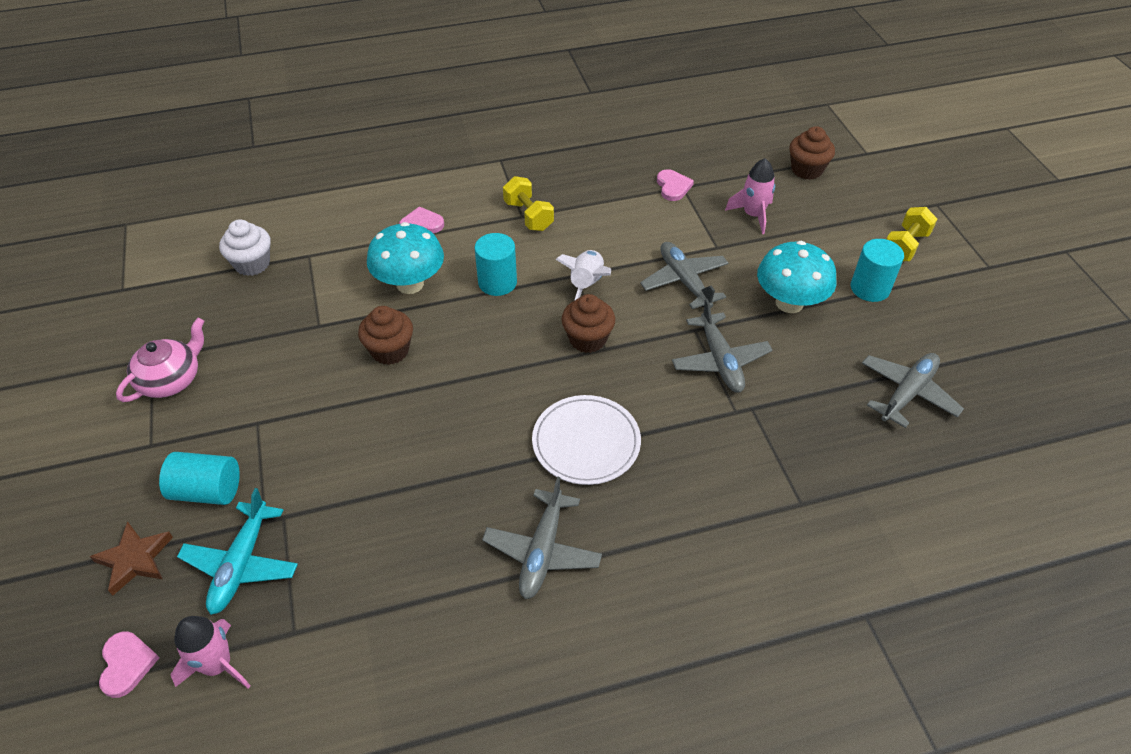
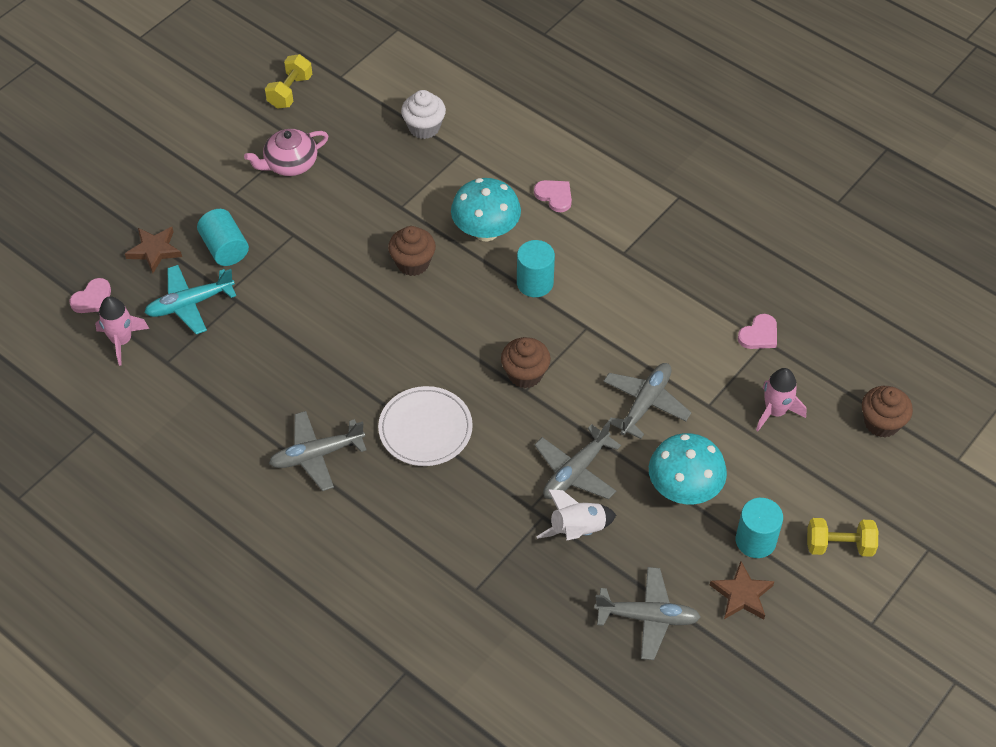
camera: 55 degrees right, 5 degrees up
(171, 379) = (290, 164): pink teapot -> pink teapot turned 150 degrees clockwise
(528, 216) = (627, 257): yellow dumbbell -> yellow dumbbell (290, 92)
(586, 285) = (582, 341): white rocket -> white rocket (577, 530)
(919, 323) = (742, 595): none -> brown star

